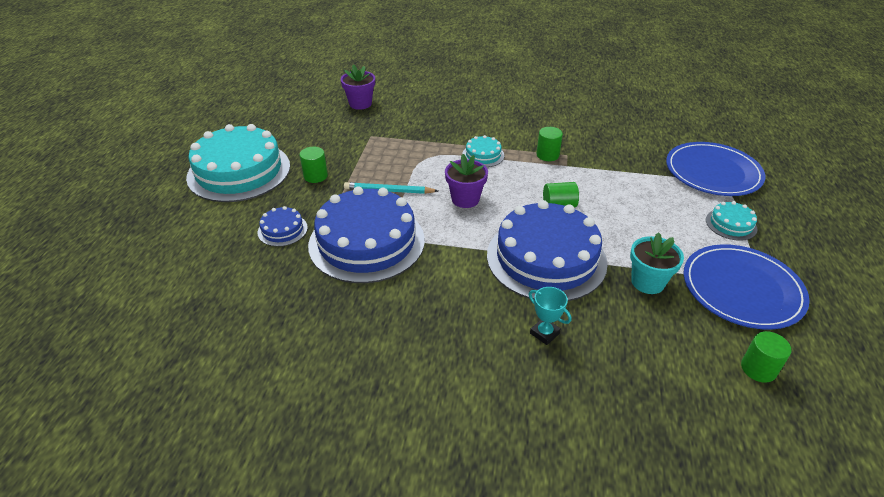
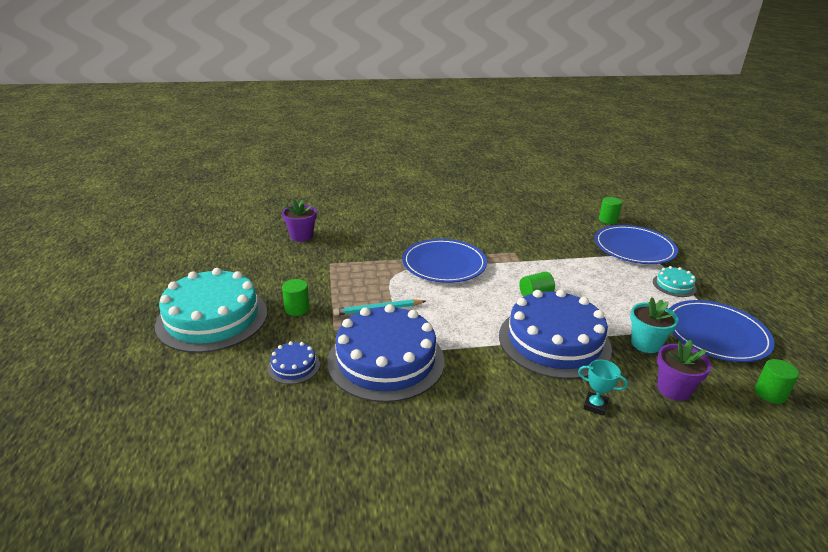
camera: 20 degrees left, 10 degrees down
(465, 199) = (453, 304): purple flower pot -> purple flower pot (673, 389)
(483, 155) = (444, 264): turquoise cake -> blue plate
(547, 155) = (498, 255): green cylinder -> green cylinder (608, 220)

